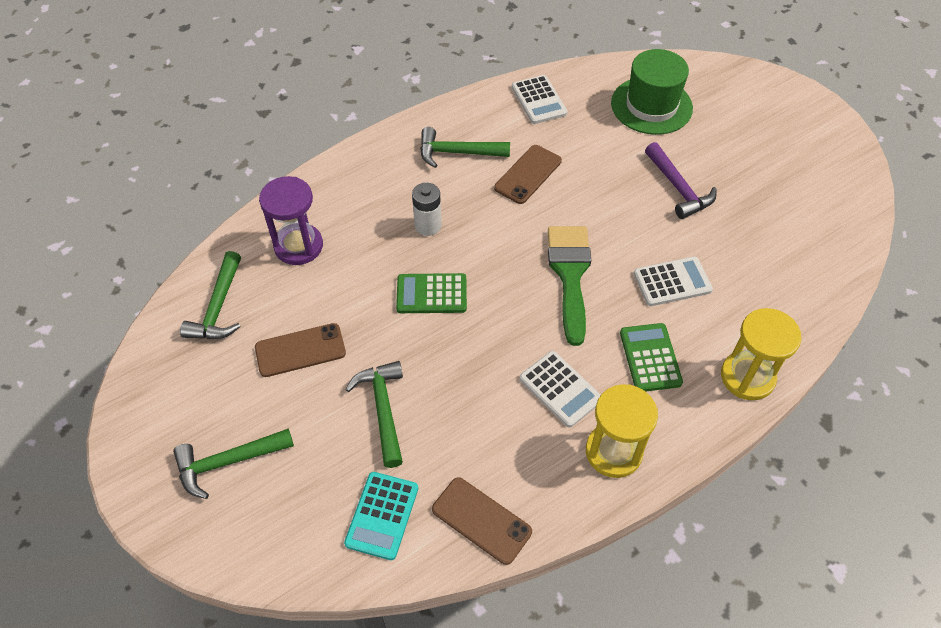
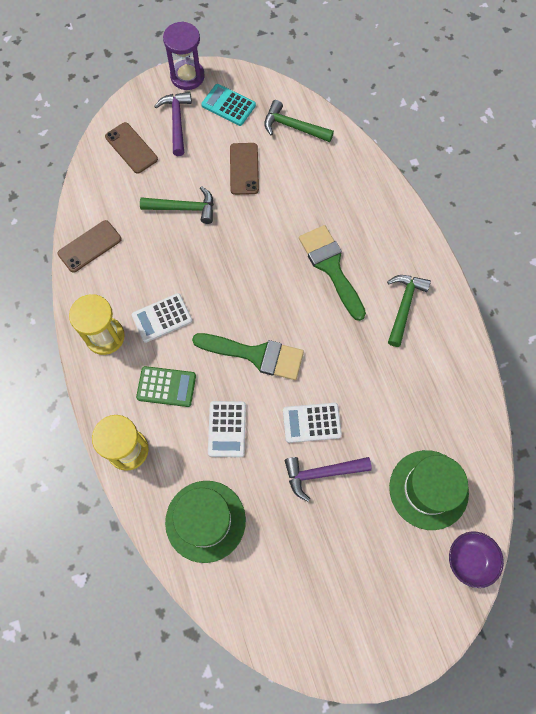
camera: 105 degrees right, 15 degrees up
(228, 462) = (177, 122): green hammer -> purple hammer
(298, 246) = (334, 179): purple hourglass -> purple hourglass (187, 76)
(382, 515) = (113, 194): turquoise calculator -> turquoise calculator (228, 105)
(428, 225) = (331, 267): white battery -> green brush
(431, 294) = (266, 256): green calculator -> none
(528, 174) = (366, 354): brown phone -> brown phone (131, 148)
(538, 100) = (455, 389): white calculator -> white calculator (311, 422)
(701, 70) = (470, 560): none -> purple bowl
(783, 277) = (205, 521): none -> green hat

